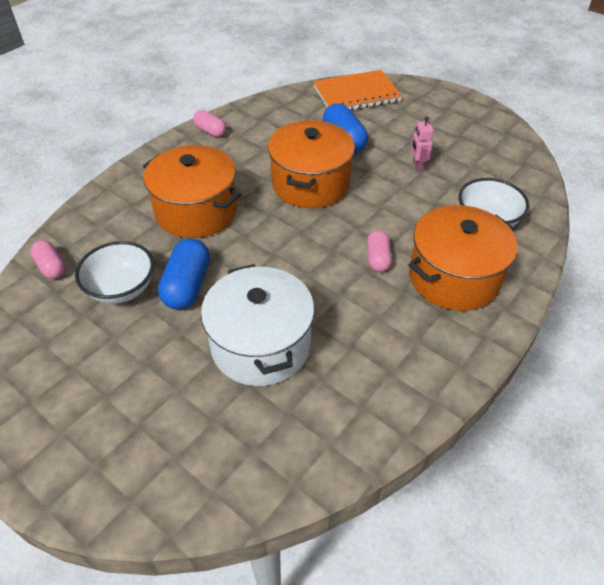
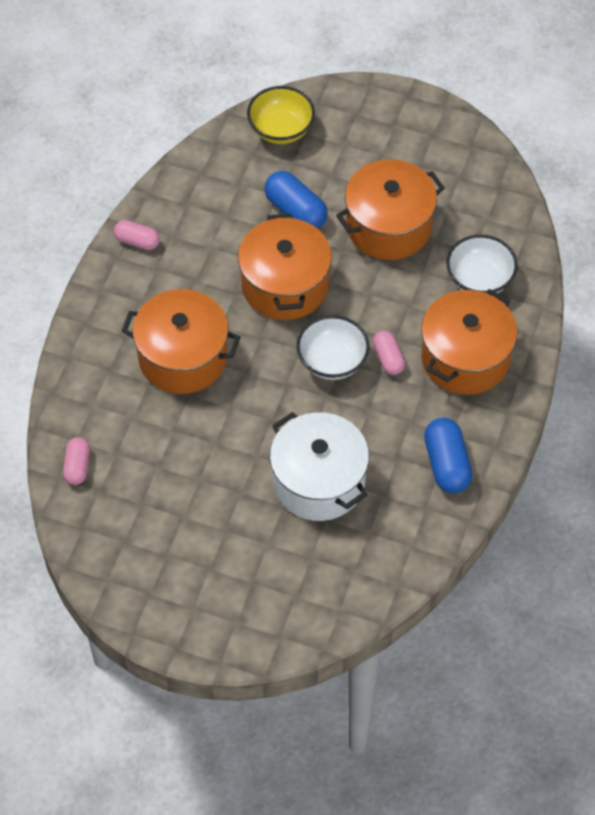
camera: 20 degrees left, 10 degrees up
(51, 267) = (77, 466): pink capsule -> pink capsule turned 60 degrees clockwise
(122, 288) = (161, 467): white bowl -> white bowl (332, 361)
(187, 285) = (221, 444): blue capsule -> blue capsule (447, 464)
(356, 94) = (281, 129): orange notebook -> yellow bowl
(417, 166) = (389, 226): pink robot -> orange pot

